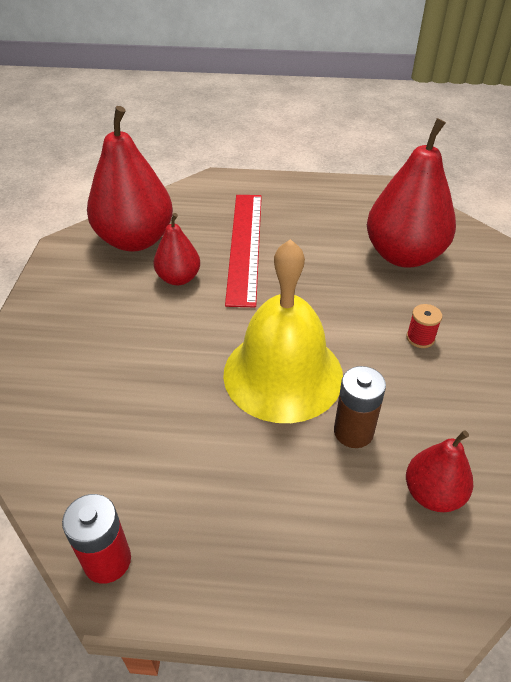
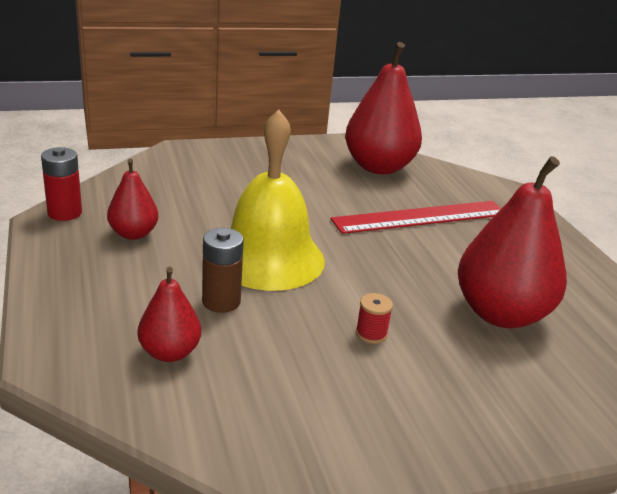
camera: 65 degrees right, 15 degrees down
(178, 278) = (348, 193): red pear -> red pear (133, 234)

